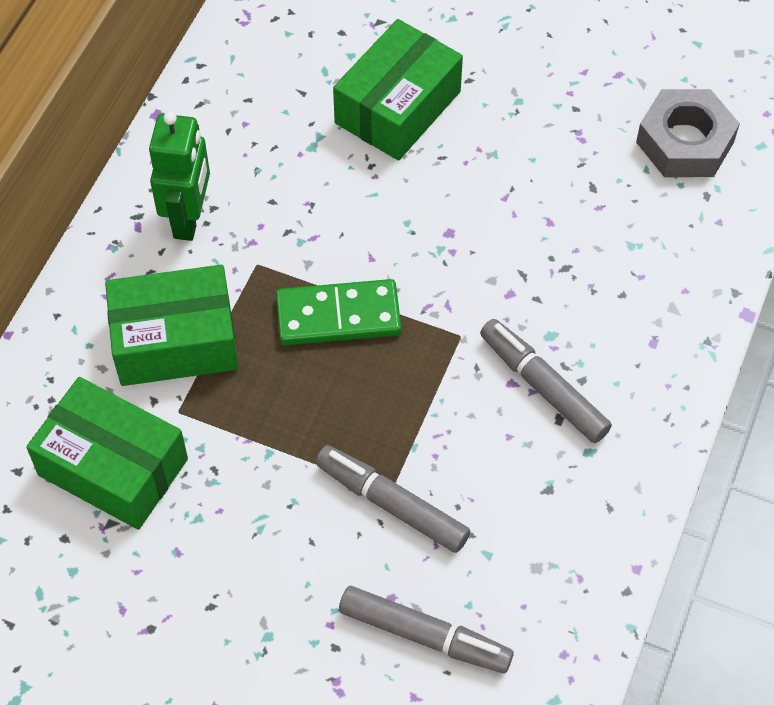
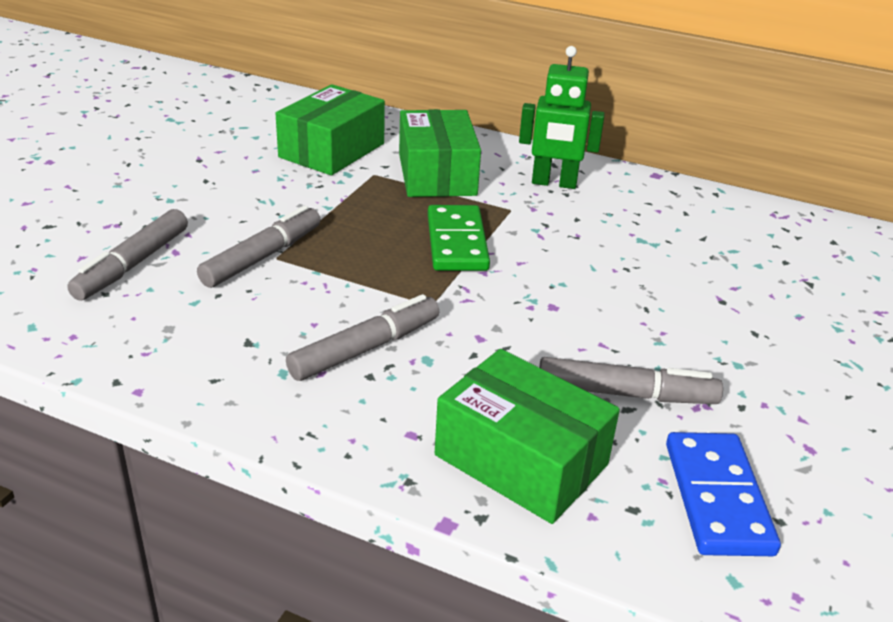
camera: 90 degrees right, 25 degrees down
(398, 107) = (702, 286): green box -> green box (521, 460)
(574, 186) = (626, 394): none -> grey marker
(685, 142) = (717, 497): grey nut -> blue domino

